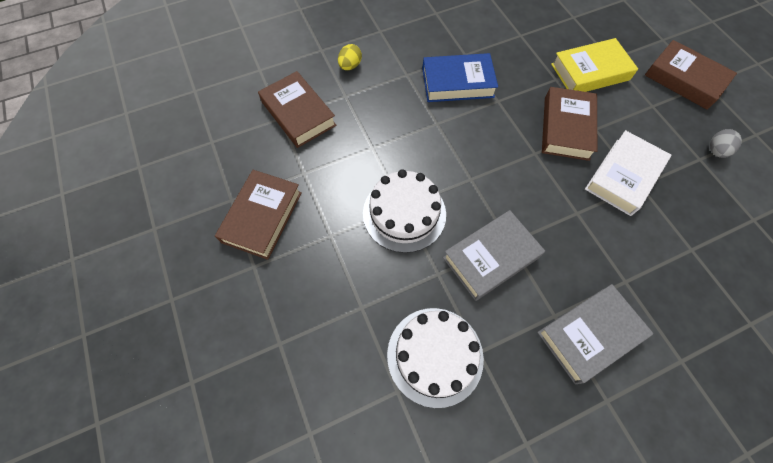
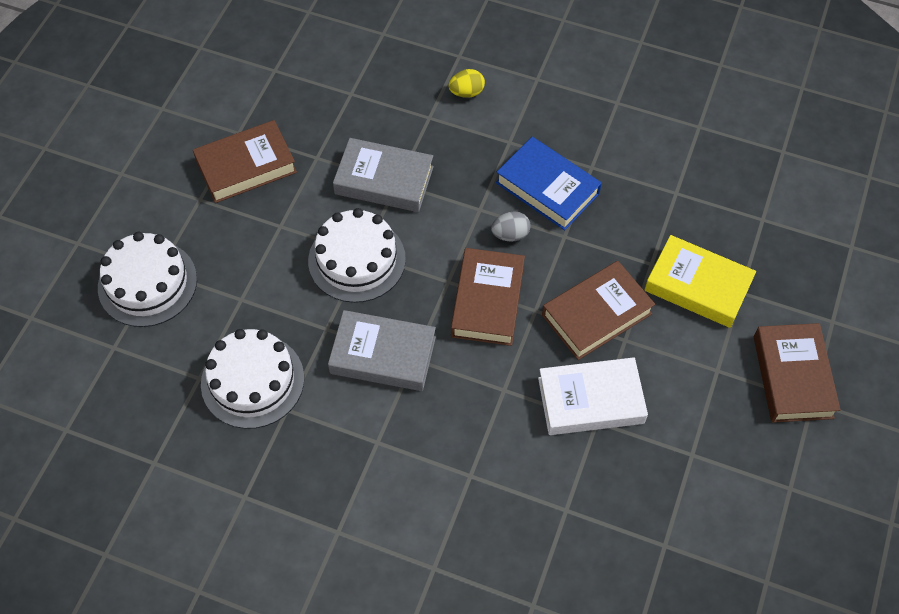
camera: 45 degrees right, 5 degrees down
(282, 360) = (147, 283): none -> white cake
(298, 113) = (370, 102): brown book -> brown book (488, 301)
(589, 334) = (386, 479): grey book -> grey book (384, 180)
(716, 151) = (720, 462): grey egg -> grey egg (510, 234)

